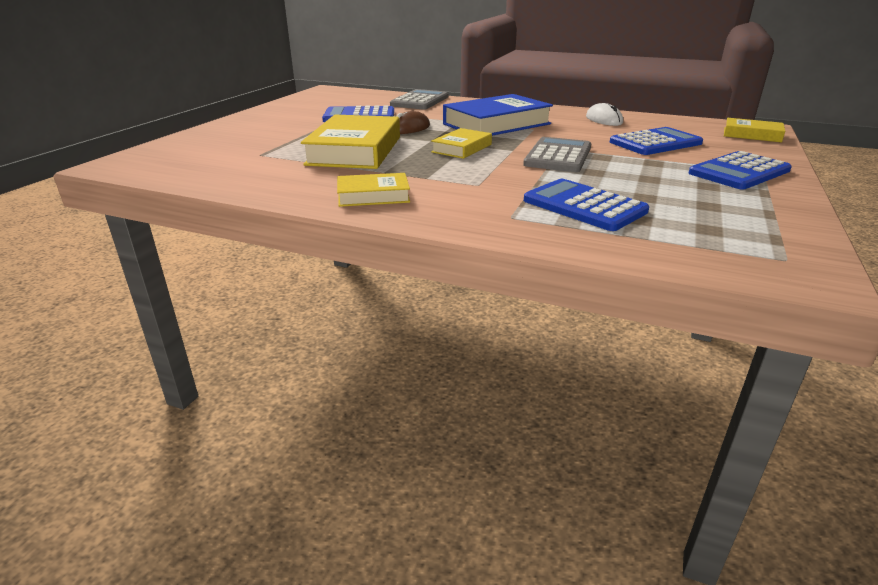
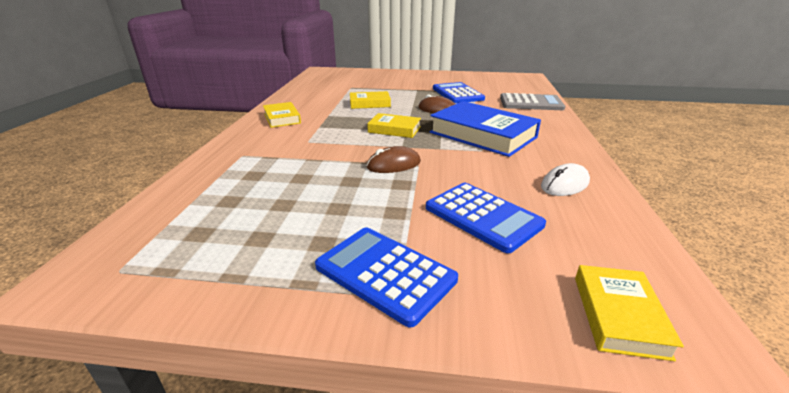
camera: 75 degrees right, 0 degrees up
(355, 151) = (370, 103): yellow book -> yellow book, size x0.54
(558, 156) = (393, 164): grey calculator -> brown mouse
(584, 206) = (262, 179): blue calculator -> none

